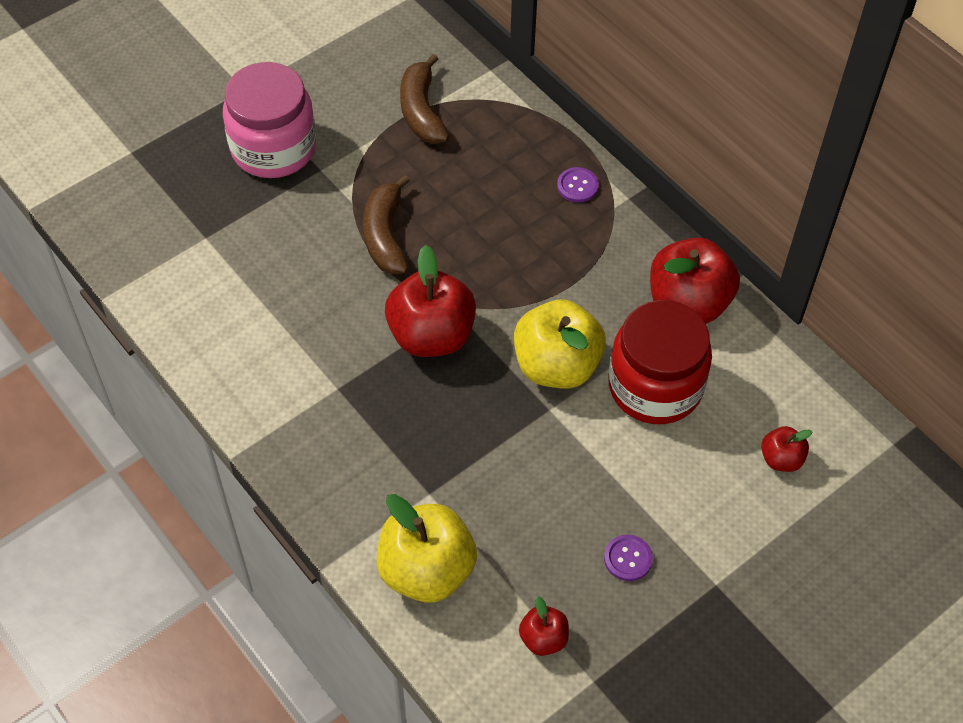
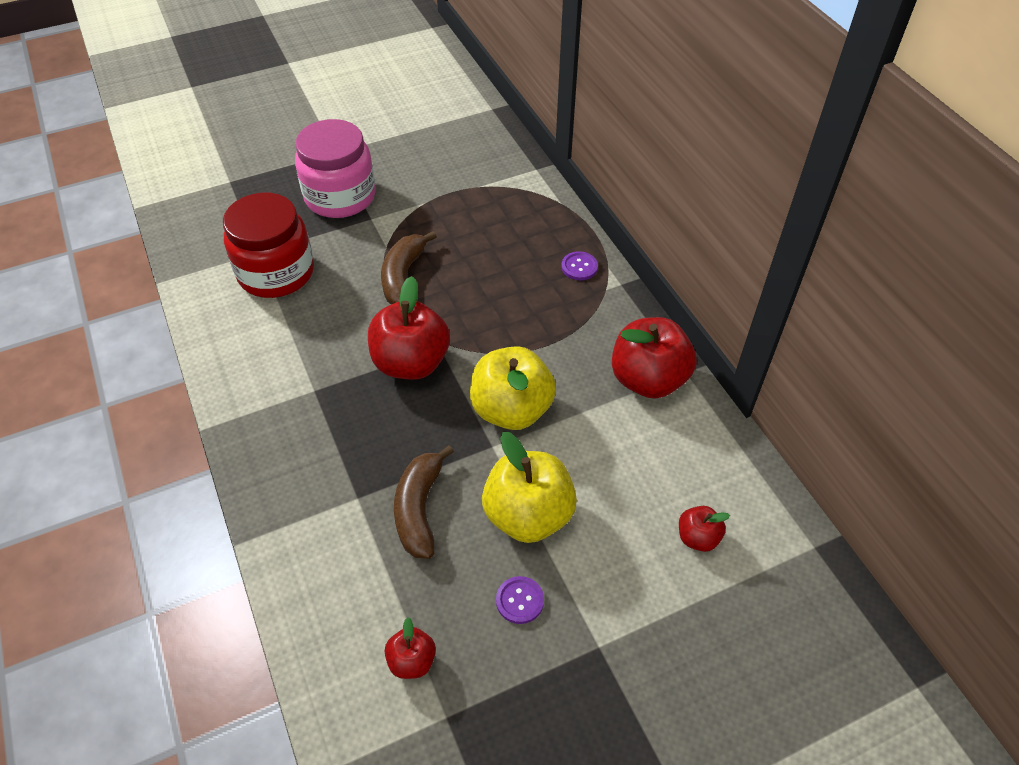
camera: 15 degrees right, 5 degrees down
(421, 111) = (469, 189): brown banana -> brown banana (419, 509)
(426, 570) = (327, 568): yellow apple -> yellow apple (528, 515)
(655, 386) = (595, 445): red jar -> red jar (276, 273)

